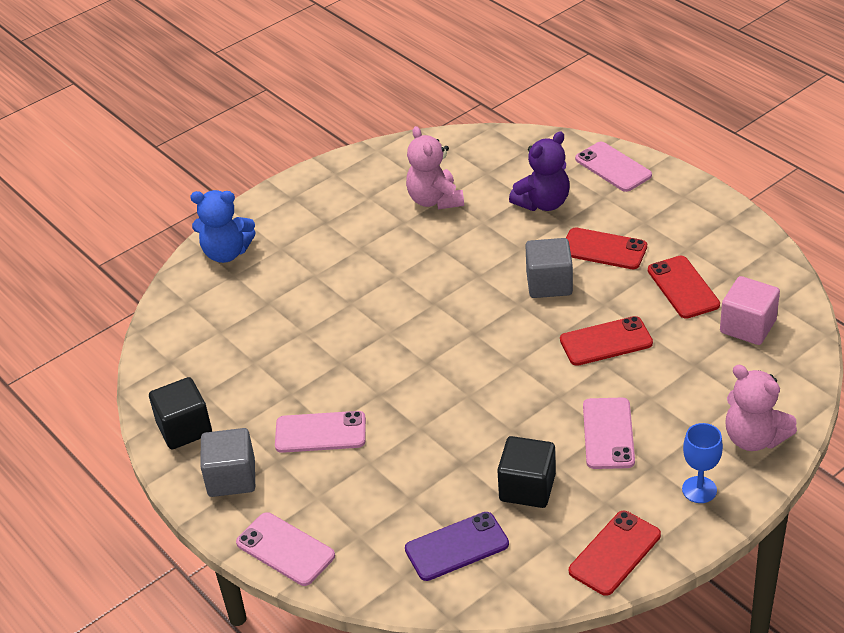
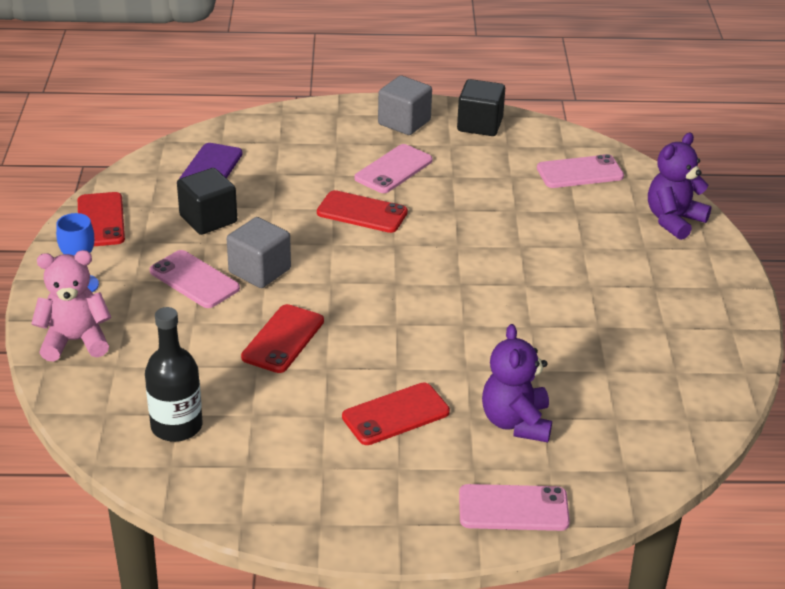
camera: 125 degrees right, 5 degrees down
(226, 253) = (673, 220): blue teddy bear -> purple teddy bear
(285, 549) = (312, 115): pink phone -> pink phone (580, 172)
(435, 200) = (609, 361): pink teddy bear -> none
(549, 284) = (396, 354): grey cube -> grey cube (259, 271)
(683, 287) = (277, 425): red phone -> red phone (362, 212)
(748, 326) = (176, 426): pink cube -> black bottle

